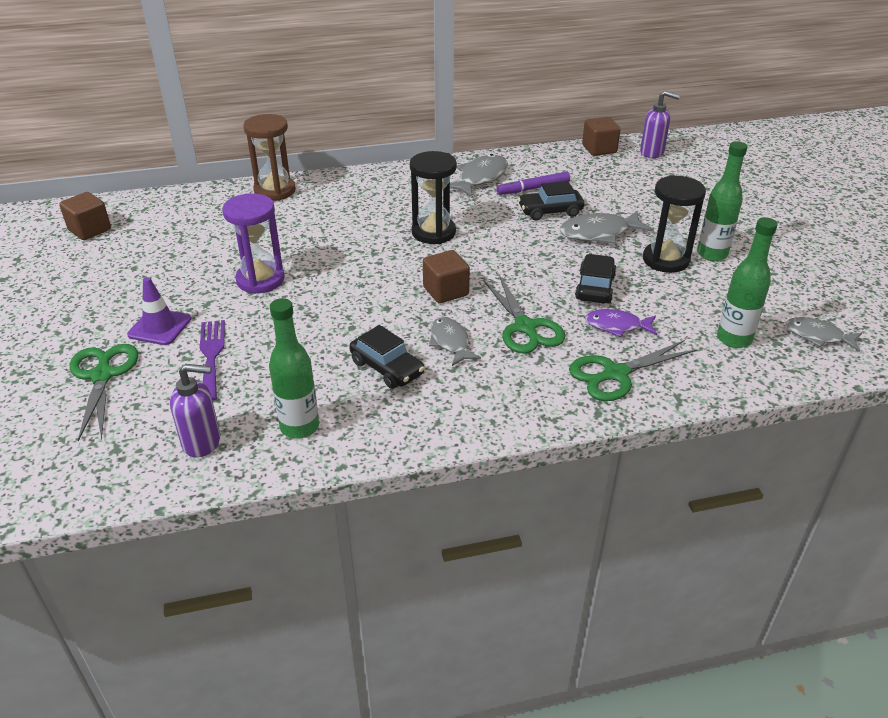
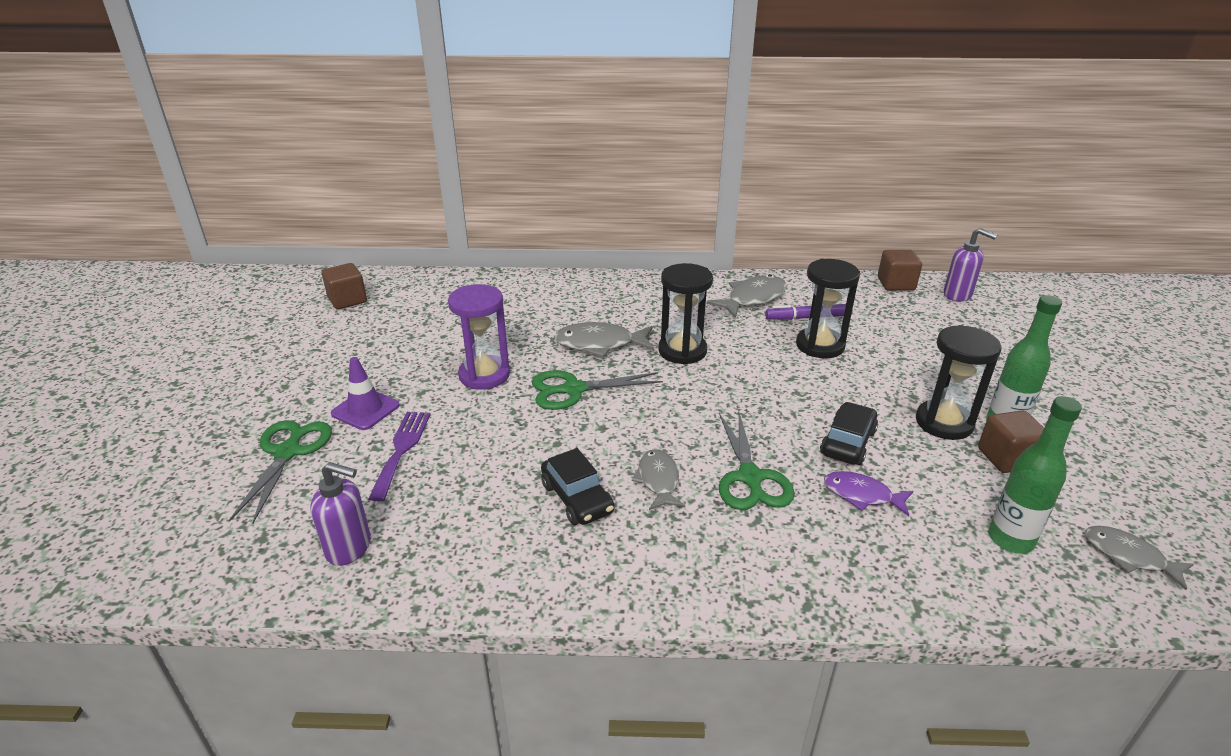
camera: 15 degrees right, 5 degrees down
(275, 191) = (536, 285): brown hourglass -> none
(299, 427) = (456, 551): green bottle -> none
(446, 291) = (673, 419): brown cube -> brown cube (1007, 458)
(550, 211) = (820, 345): black car -> black hourglass
(599, 233) = (870, 379): grey fish -> grey fish (600, 344)
(615, 374) = (843, 557): green scissors -> green scissors (573, 390)

